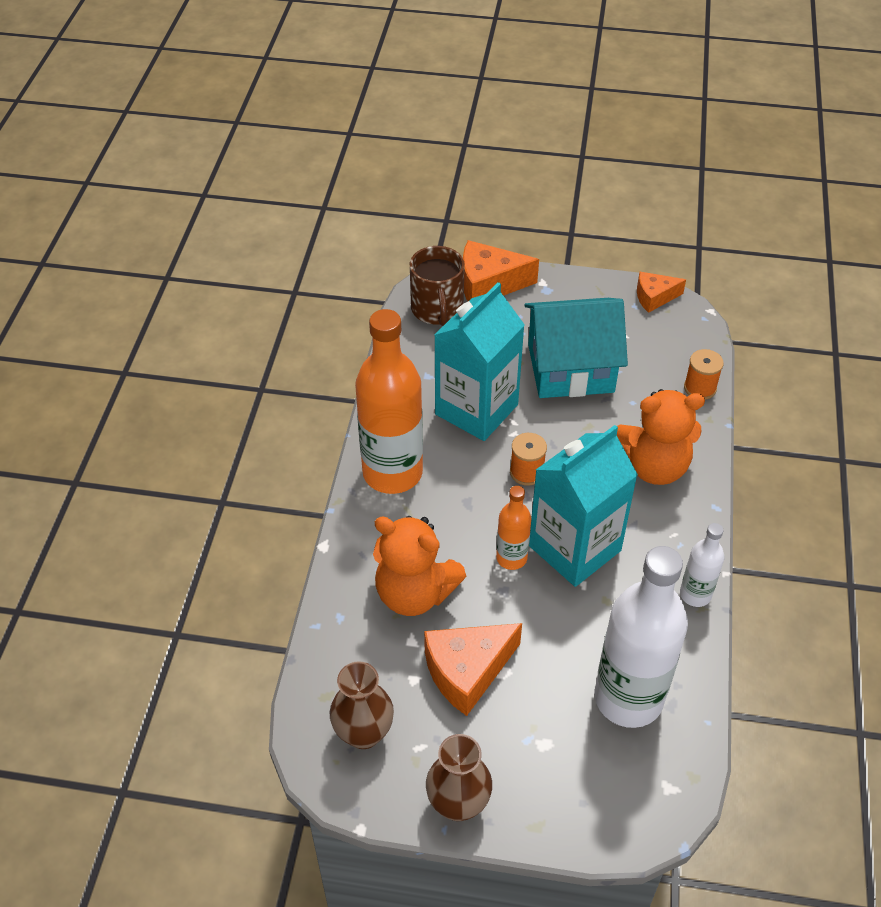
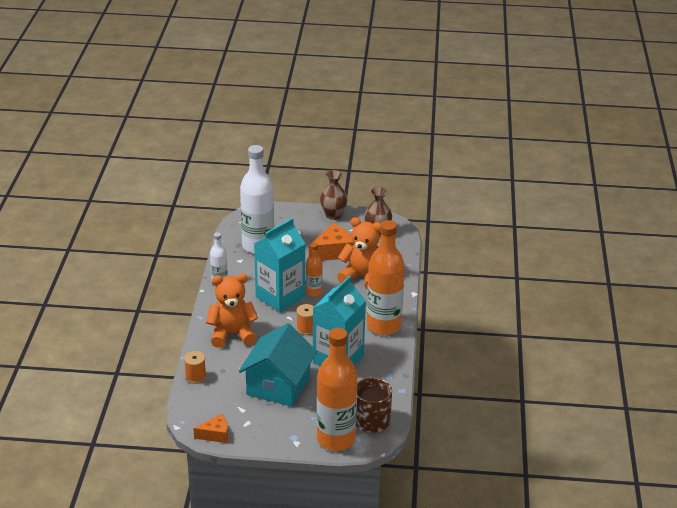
camera: 175 degrees right, 15 degrees down
(489, 284) = (336, 439): orange cheese -> orange bottle
(570, 368) = (278, 385): turquoise house -> turquoise house turned 60 degrees counterclockwise

